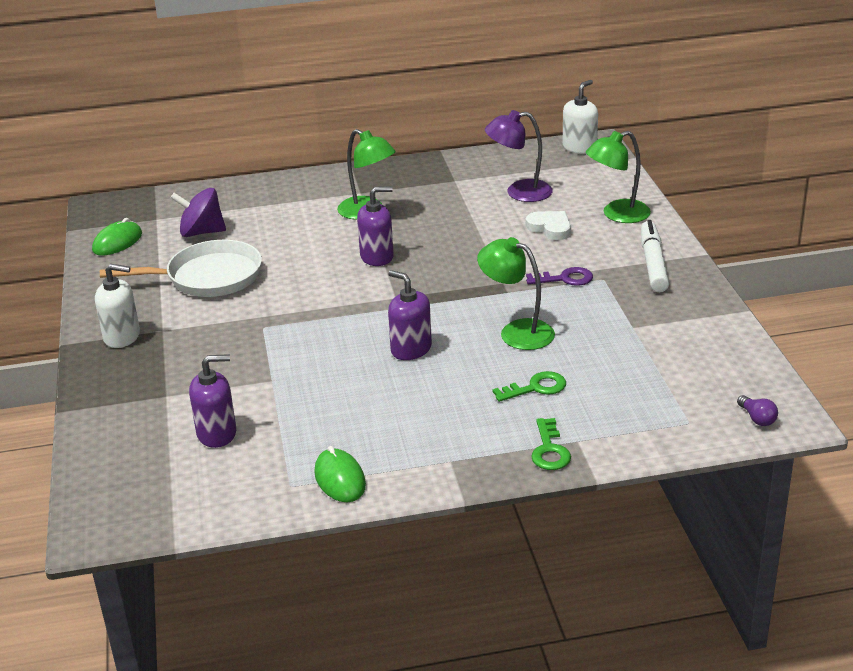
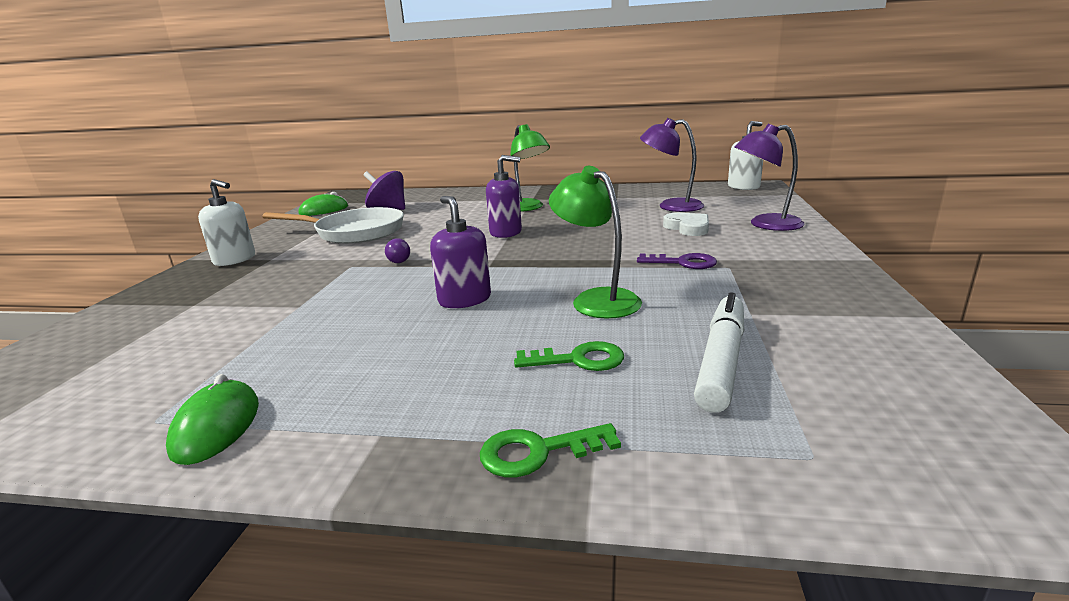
camera: 20 degrees right, 10 degrees down
(217, 433) = (178, 345): purple soap dispenser -> none
(549, 450) = (538, 452): green key -> green key turned 60 degrees clockwise
(617, 214) = (765, 224): green lamp -> purple lamp
(653, 263) = (796, 261): white marker -> white marker (721, 360)
(757, 418) = (966, 479): purple light bulb -> purple light bulb (400, 260)

